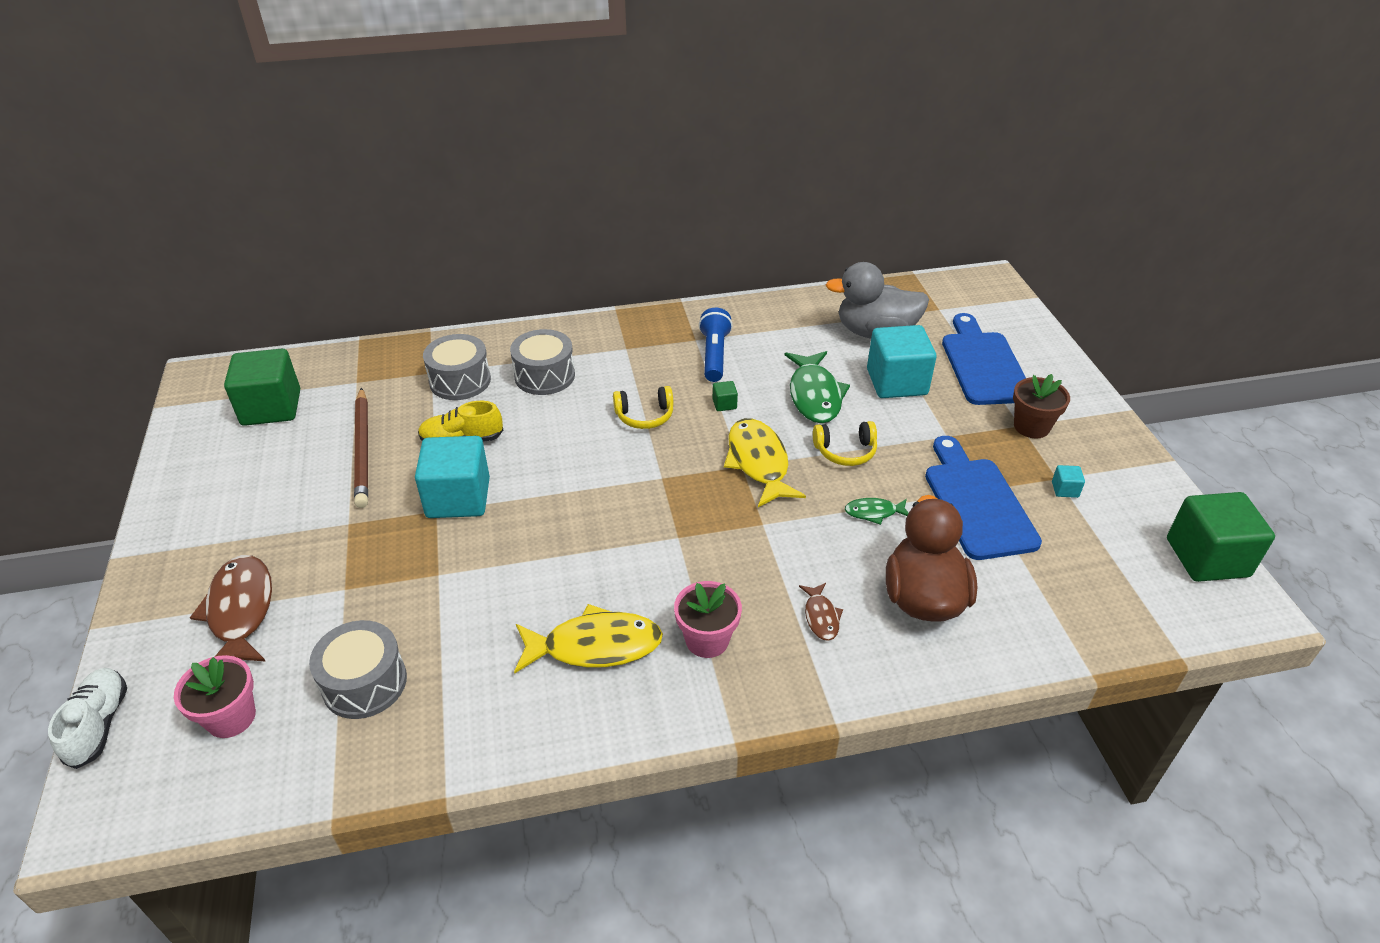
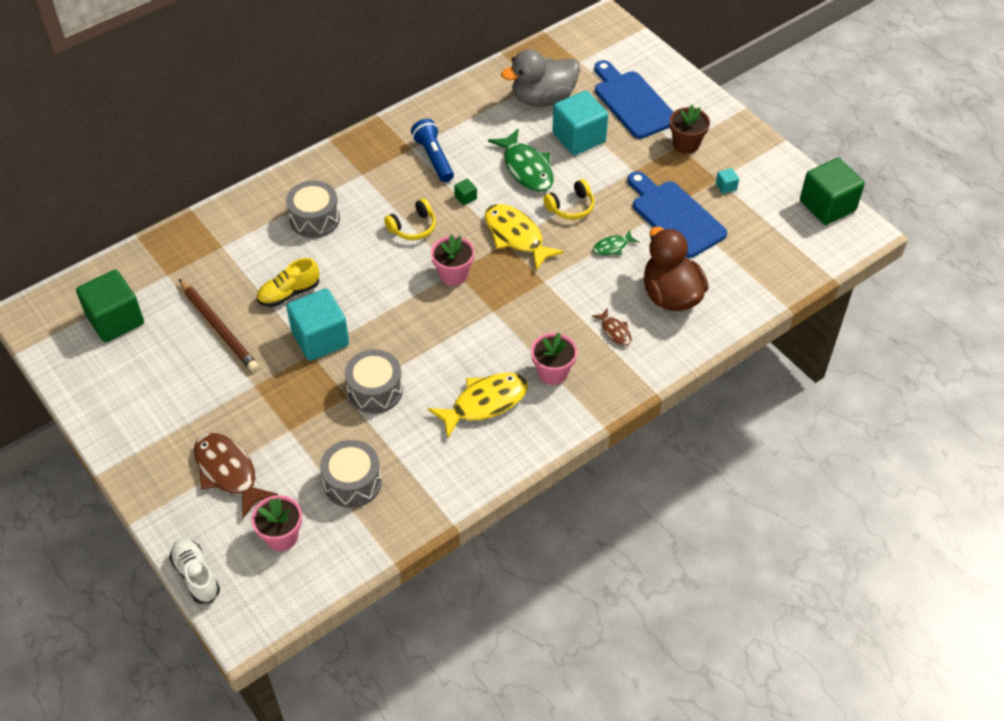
camera: 25 degrees left, 10 degrees up
(460, 381) = (250, 246): grey drum -> grey drum (375, 390)
(657, 480) = (453, 274): none -> pink flower pot

